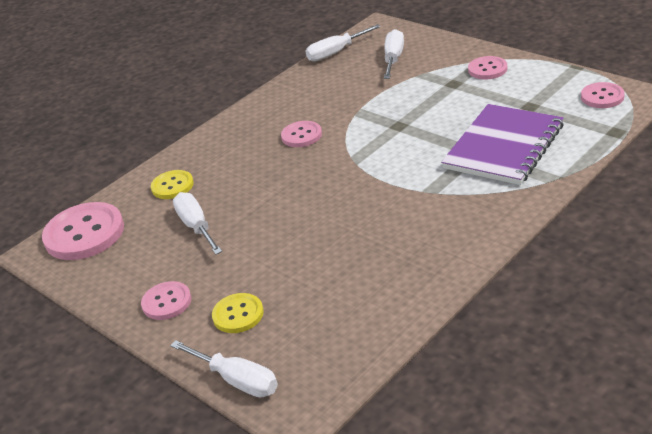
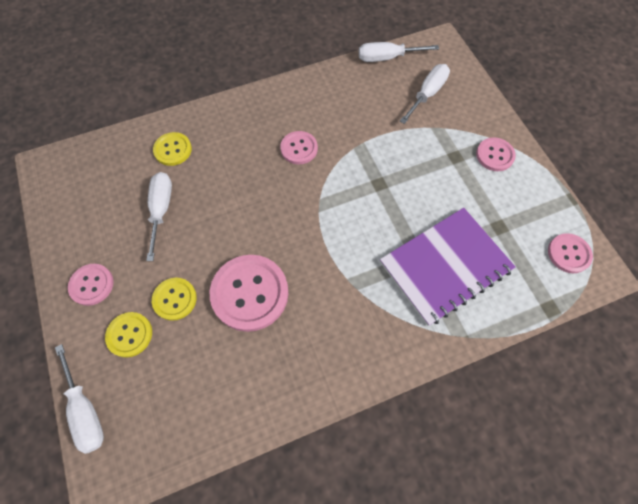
camera: 20 degrees right, 30 degrees up
(84, 233) = (84, 166): pink button -> pink button (250, 293)
(264, 273) = (175, 299): none -> yellow button

